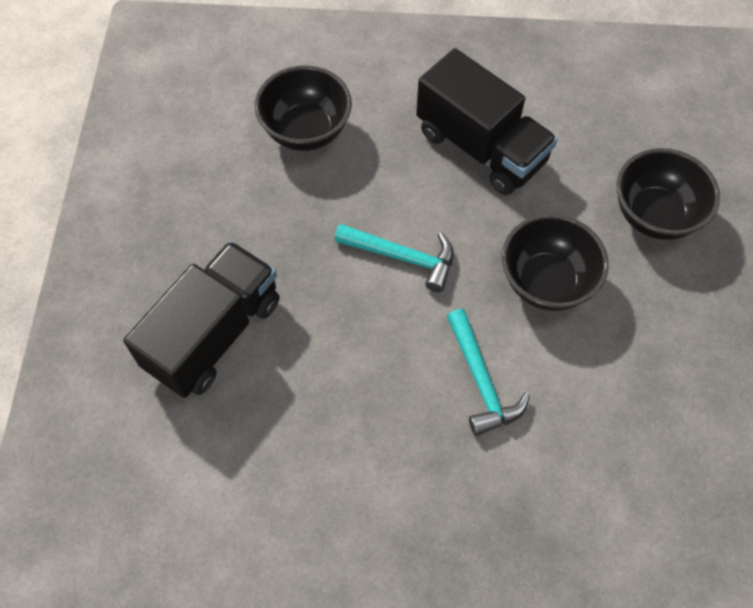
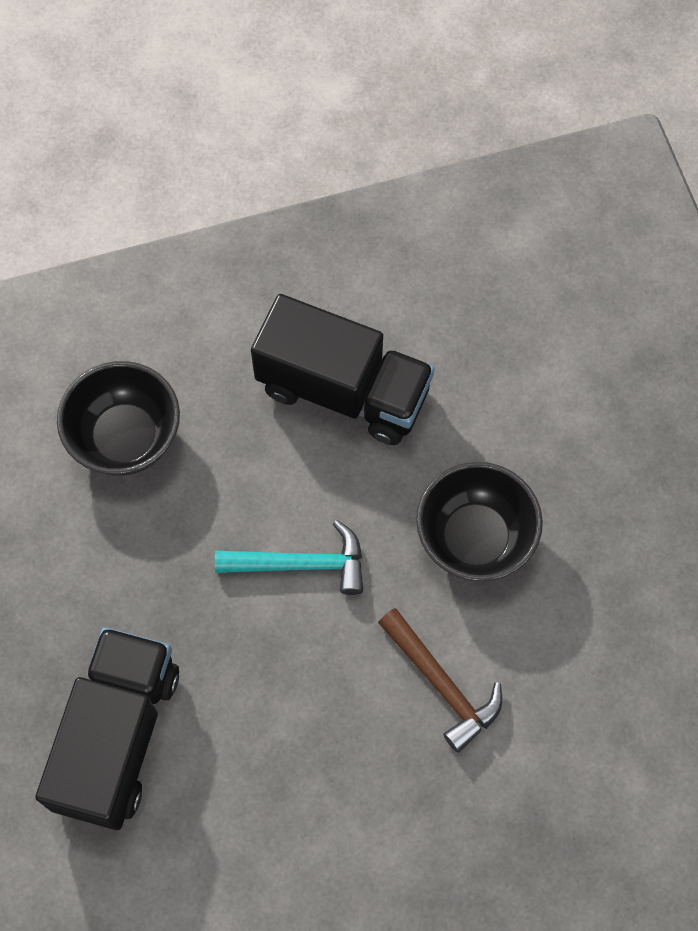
camera: 20 degrees left, 5 degrees up
(481, 381) = (441, 684): turquoise hammer -> brown hammer
(654, 215) = (569, 412): black bowl -> none

